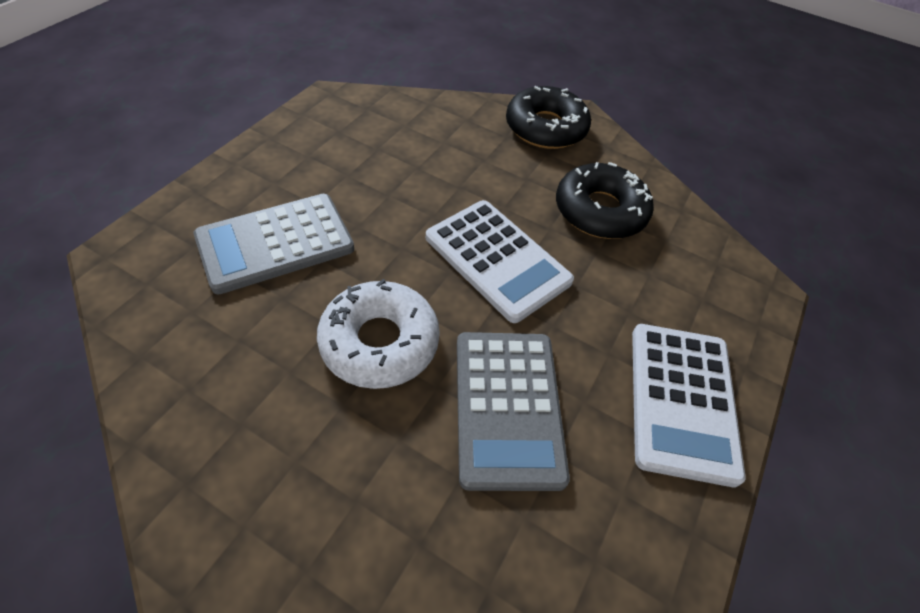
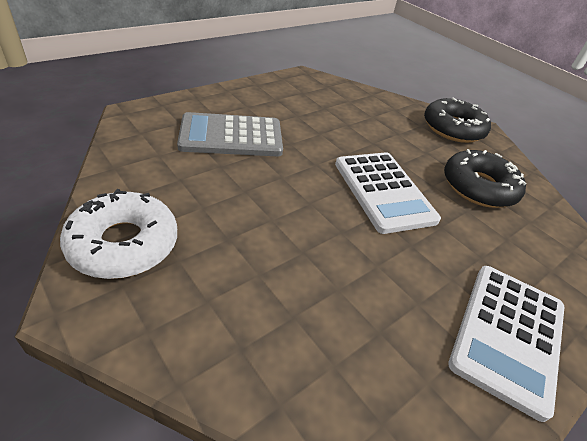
camera: 20 degrees right, 10 degrees down
(379, 342) = (273, 211): white donut -> white donut (124, 244)
(507, 407) = (352, 284): grey calculator -> none

